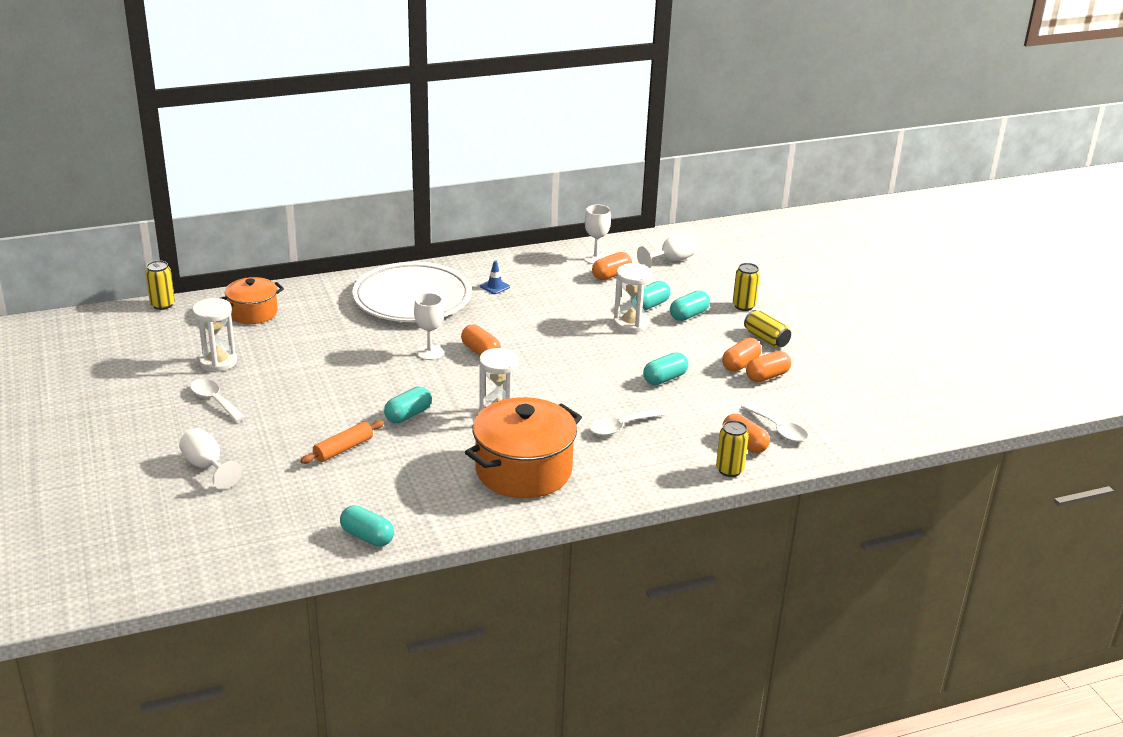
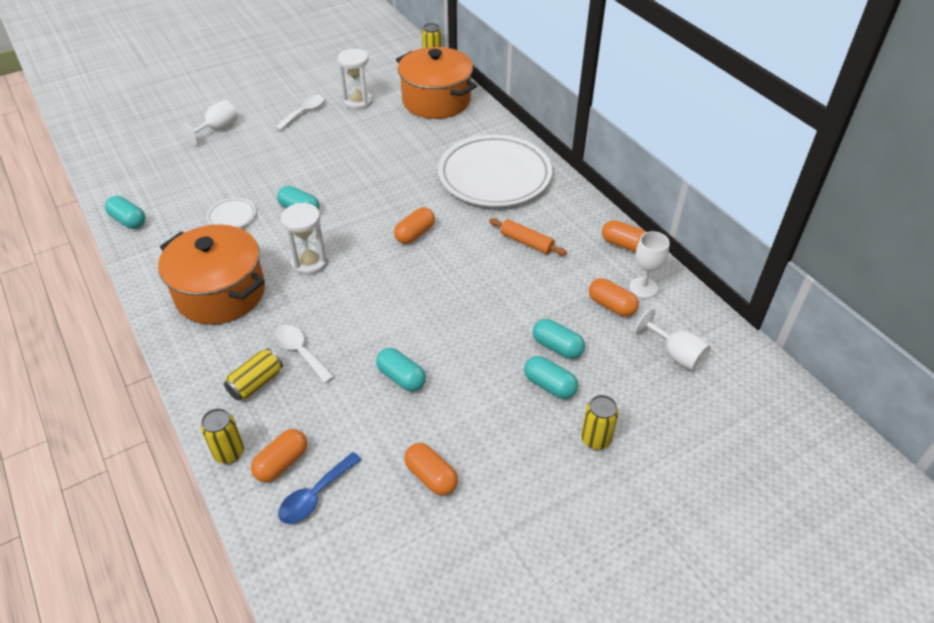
camera: 80 degrees right, 15 degrees up
(253, 313) = (436, 101): orange pot -> orange pot, size x1.72
(343, 449) = (246, 185): orange rolling pin -> orange rolling pin (526, 242)
(367, 537) = (128, 220): turquoise capsule -> turquoise capsule turned 75 degrees counterclockwise
(397, 460) = (232, 216): none -> white plate
(429, 352) = (404, 203): white goblet -> none
(495, 286) = (542, 223): blue traffic cone -> none
(630, 324) = (509, 335): white hourglass -> none
(740, 364) = (451, 446): orange capsule -> orange capsule (624, 245)
(766, 339) = (521, 469): yellow can -> yellow can (256, 383)
(778, 429) = (315, 495): white spoon -> blue spoon

